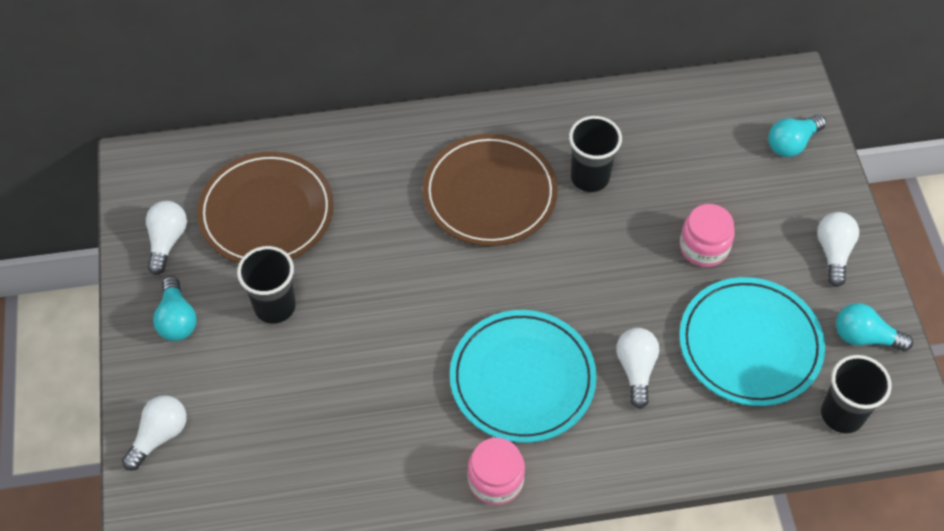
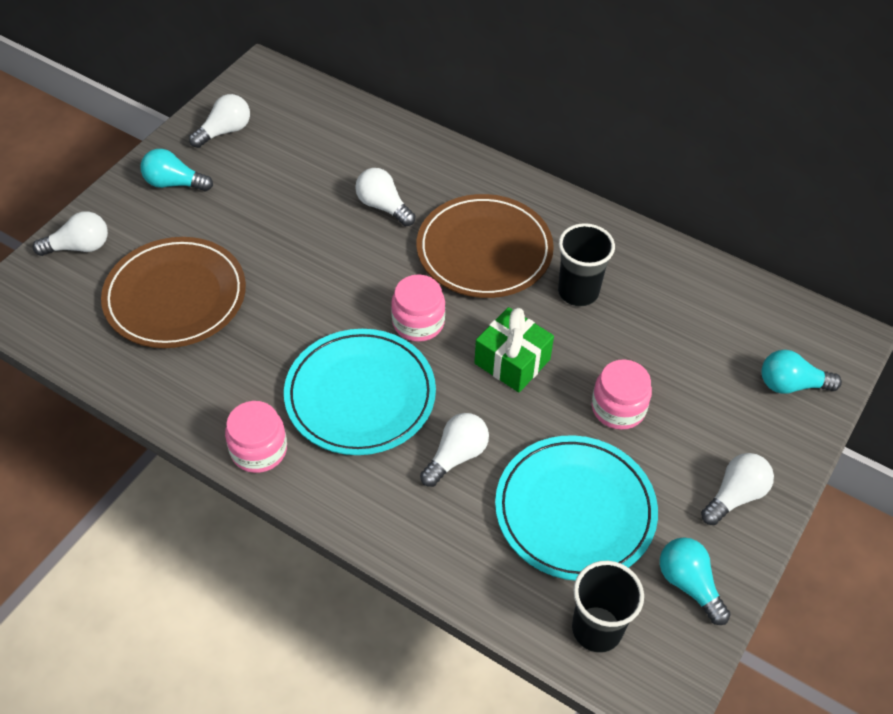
camera: 40 degrees right, 5 degrees down
(177, 319) = (174, 183): turquoise light bulb -> turquoise light bulb turned 75 degrees clockwise
(266, 212) = (309, 156): brown plate -> brown plate (175, 296)
(275, 306) = (244, 220): black cup -> none
(374, 213) = (383, 206): none -> white light bulb
(503, 289) = (418, 322): none -> pink jar
(600, 267) = (512, 361): none -> green gift

